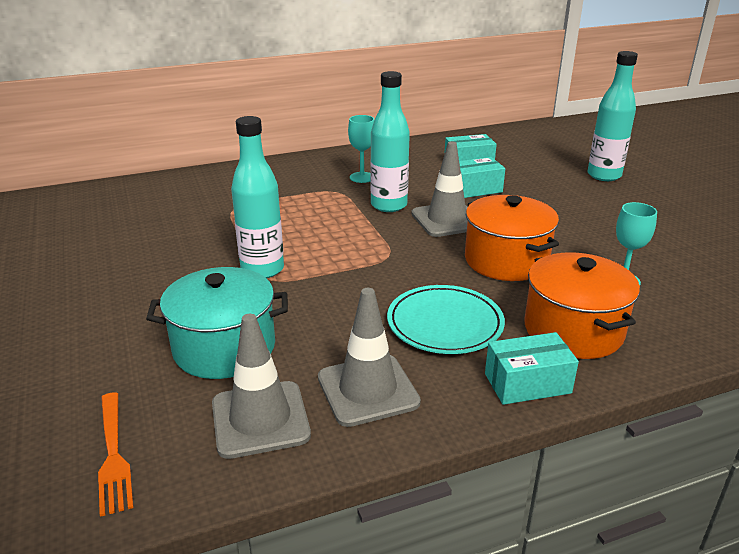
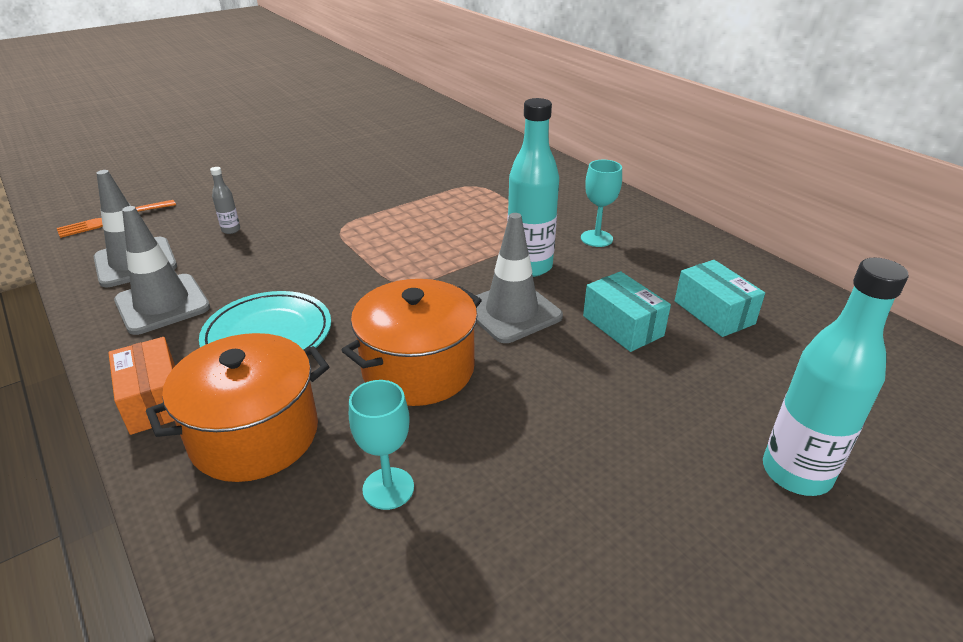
camera: 75 degrees right, 5 degrees up
(224, 348) = (231, 230): turquoise pot -> grey bottle
(262, 269) = (357, 221): turquoise bottle -> none
(527, 383) = (154, 400): turquoise box -> orange box

